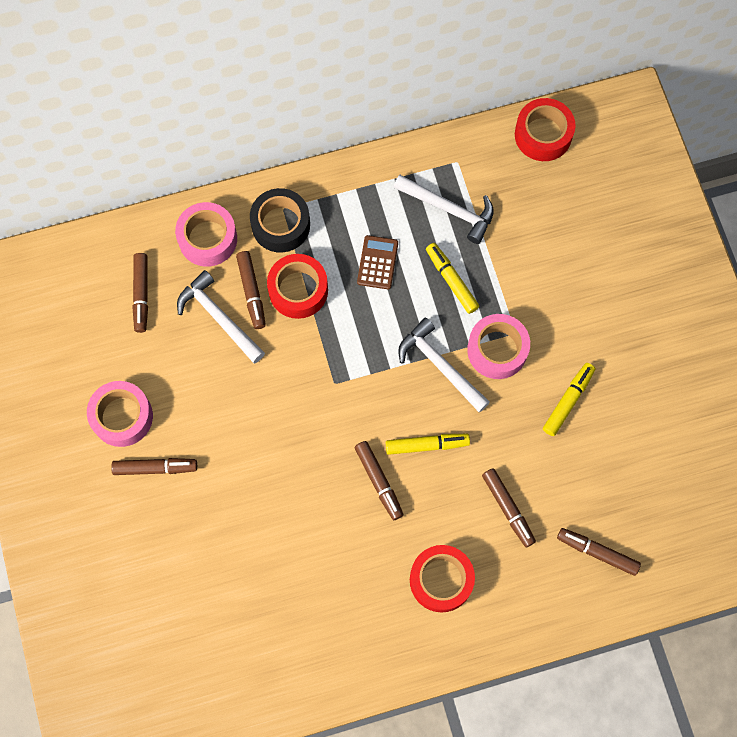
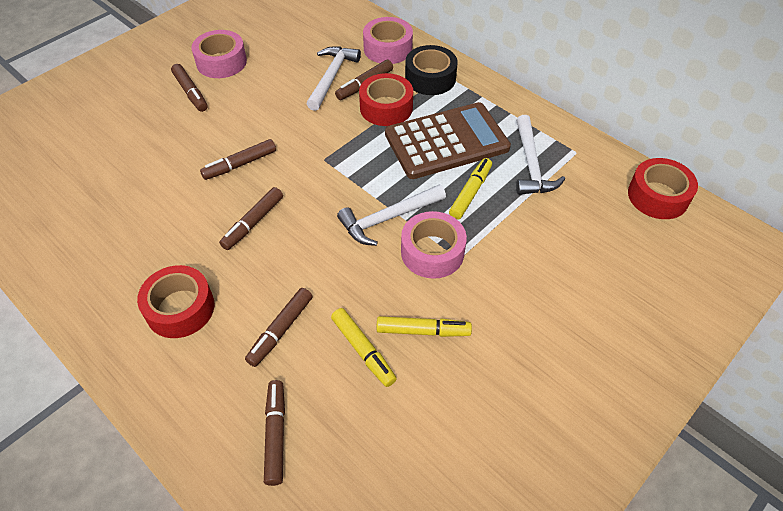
camera: 60 degrees right, 20 degrees down
(141, 294) = (320, 36): brown marker -> brown marker (240, 164)
(377, 262) = (446, 141): brown calculator -> brown calculator, size x2.21
(426, 445) = (307, 241): yellow marker -> yellow marker (363, 350)
(440, 365) = (388, 218): white hammer -> white hammer turned 135 degrees counterclockwise

